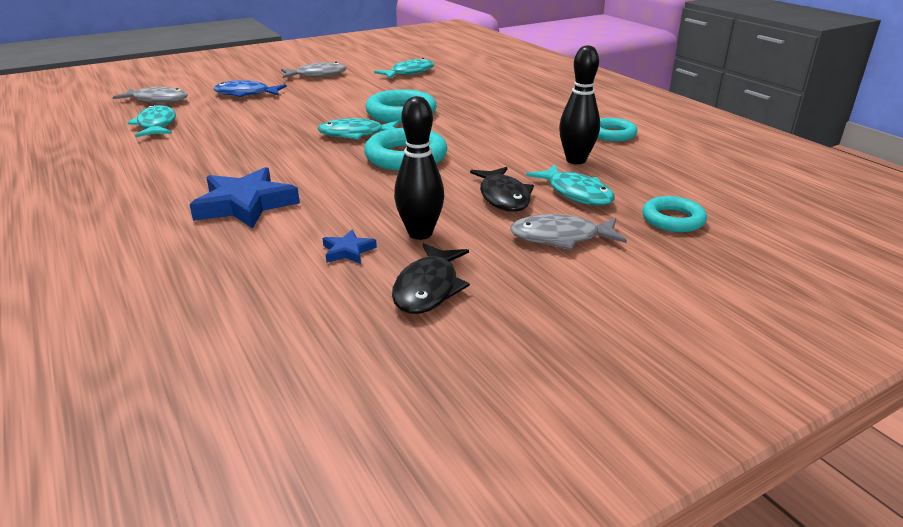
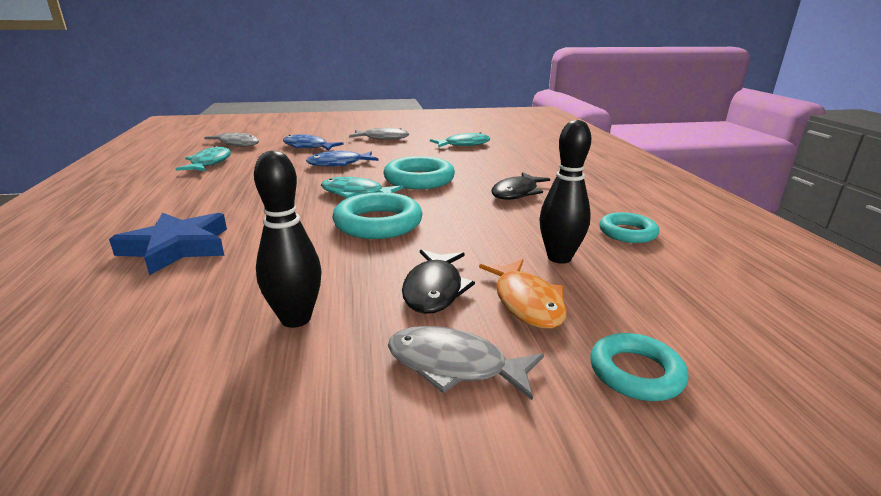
camera: 20 degrees right, 5 degrees down
(303, 108) = (339, 164): none -> blue fish
(348, 251) = (198, 324): blue star -> none
(428, 288) = (219, 405): black fish -> black fish (517, 193)
(576, 193) = (526, 302): turquoise fish -> orange fish

